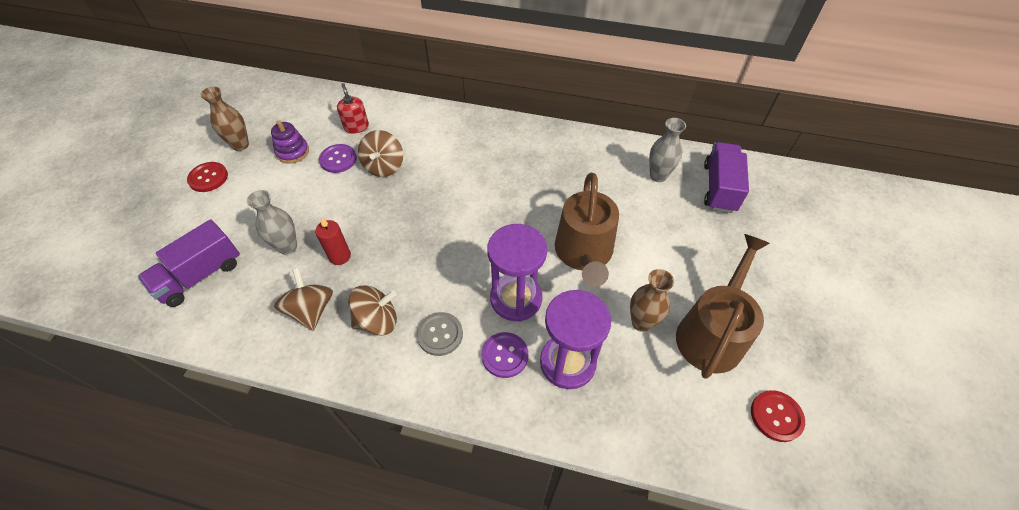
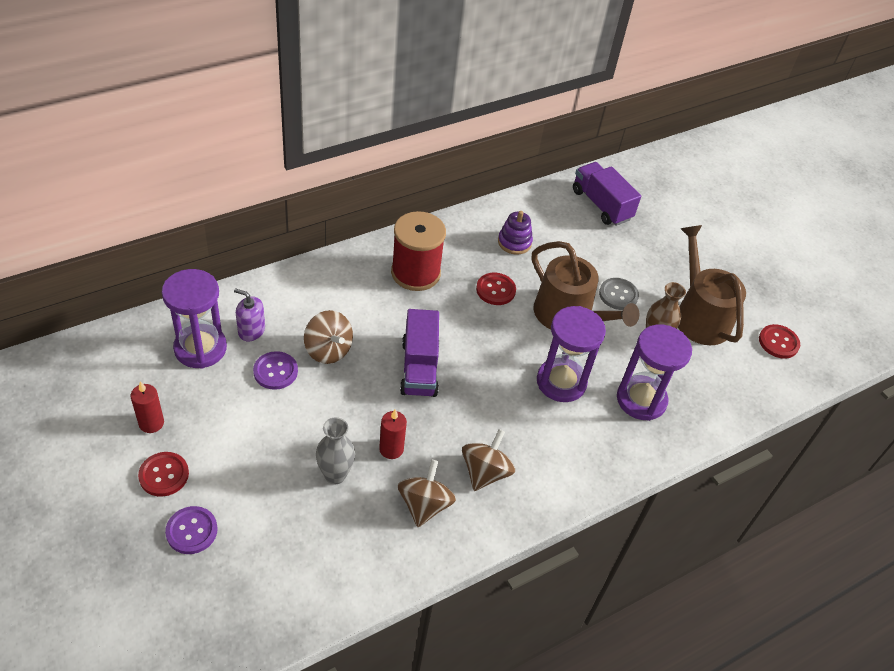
camera: 50 degrees left, 5 degrees down
(200, 275) = (288, 556): purple truck -> purple truck (419, 368)
(240, 145) = (151, 423): brown vase -> red candle
(293, 152) = (219, 394): purple stacking toy -> purple stacking toy (514, 242)
(311, 310) = (424, 505): brown spinning top -> brown spinning top turned 75 degrees clockwise
(317, 120) = (200, 348): none -> purple hourglass
(356, 127) = (251, 330): red soap dispenser -> purple soap dispenser
(440, 334) = (541, 446): grey button -> grey button (618, 295)
(503, 152) = (415, 273): none -> red spool
(505, 355) = (599, 426): purple button -> purple button (191, 531)
(548, 198) = (495, 290): none -> red button
(658, 176) = (552, 221): grey vase -> none

